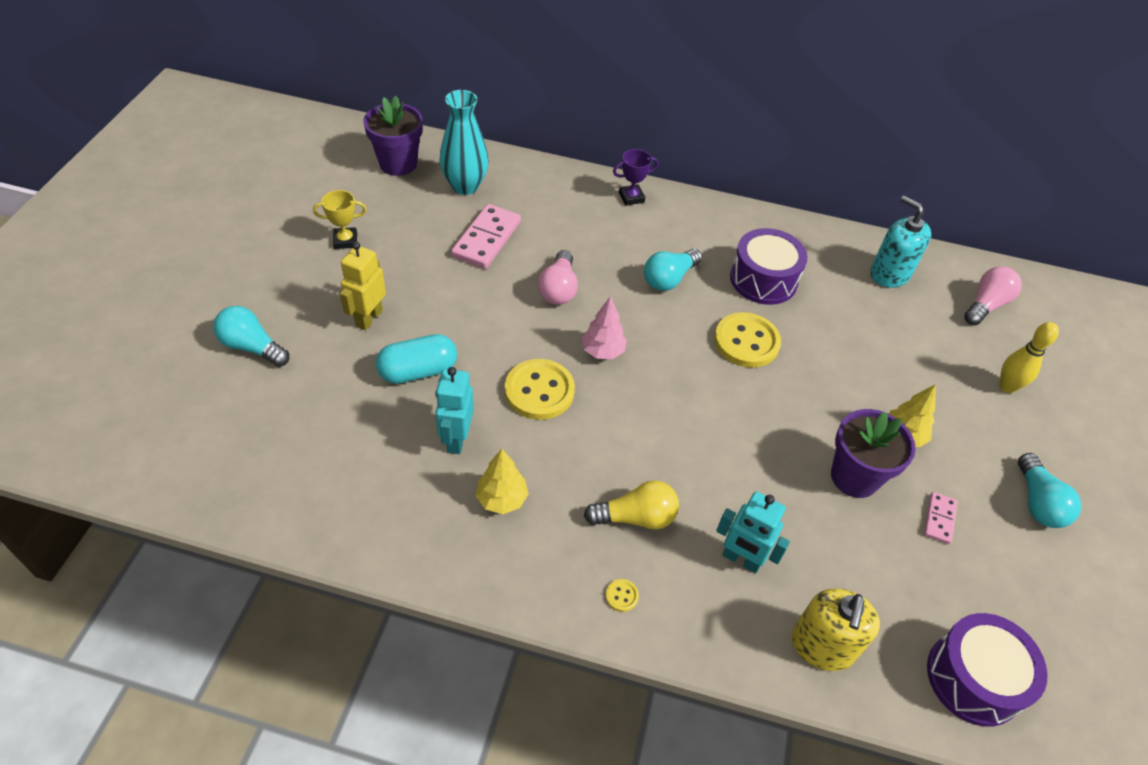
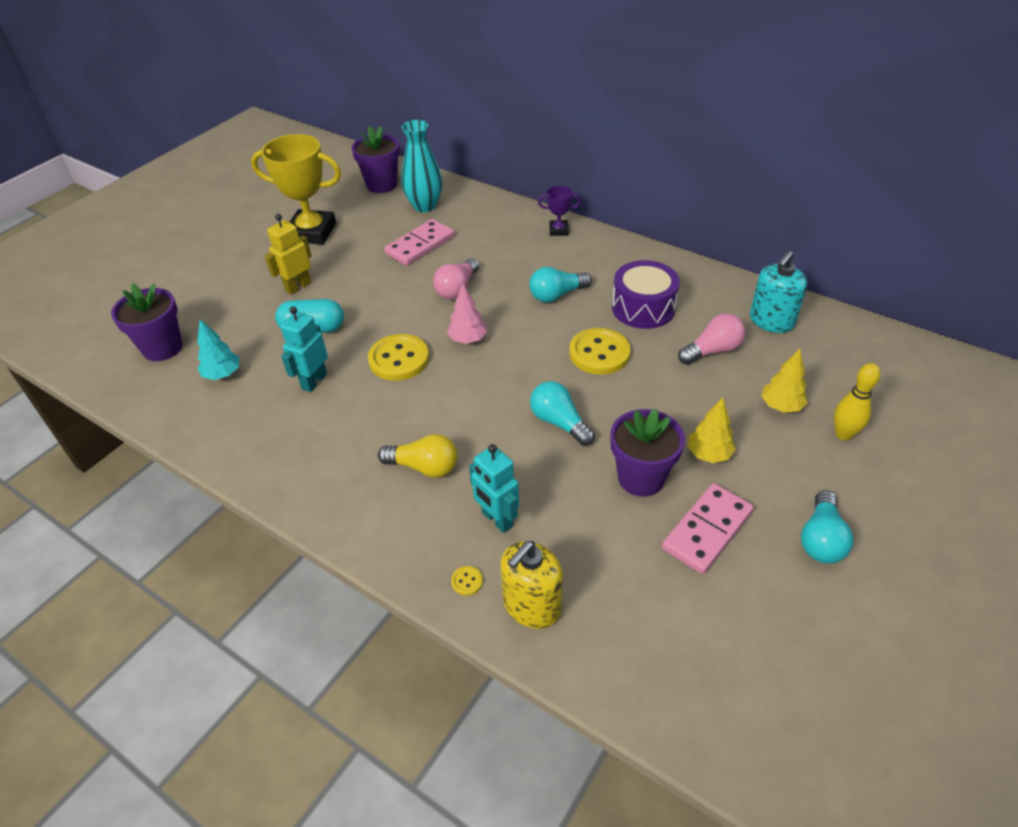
camera: 25 degrees right, 5 degrees down
(240, 433) = (162, 348): none -> purple flower pot
(252, 347) = (204, 293): turquoise light bulb -> turquoise light bulb (559, 422)
(339, 454) = (223, 374): none -> turquoise tree
(345, 241) = (312, 232): yellow trophy -> yellow trophy, size x2.14
(502, 499) = (324, 430): yellow tree -> yellow tree (781, 406)
(621, 596) = (378, 522): yellow button -> yellow button (467, 581)
(889, 274) = (771, 321): turquoise soap dispenser -> turquoise soap dispenser turned 120 degrees counterclockwise
(939, 519) = (707, 530): pink domino -> pink domino, size x1.88
(974, 678) = (666, 672): purple drum -> none
(986, 305) = (859, 362): pink light bulb -> pink light bulb (712, 350)

